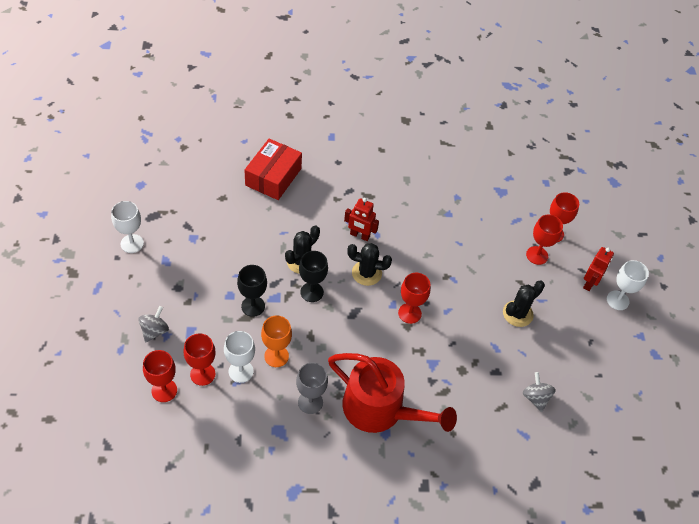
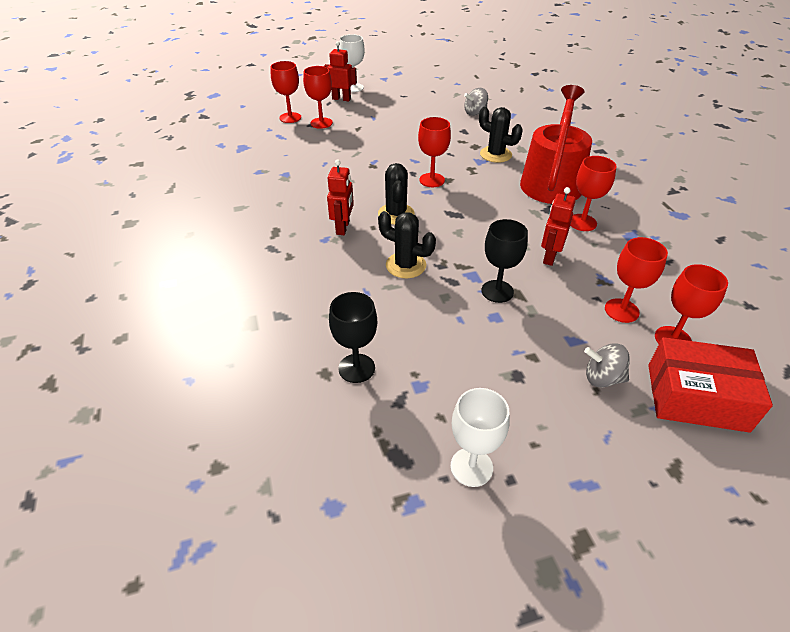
camera: 100 degrees left, 10 degrees down
(241, 371) = (591, 279): white goblet -> none
(273, 177) = (264, 325): red box -> red box (696, 397)
(276, 356) = (549, 257): orange goblet -> red robot
(310, 402) = (582, 222): grey goblet -> red goblet
(312, 292) = (446, 248): black goblet -> black goblet (356, 368)
(517, 314) = (395, 126): black cactus -> black cactus (495, 154)

